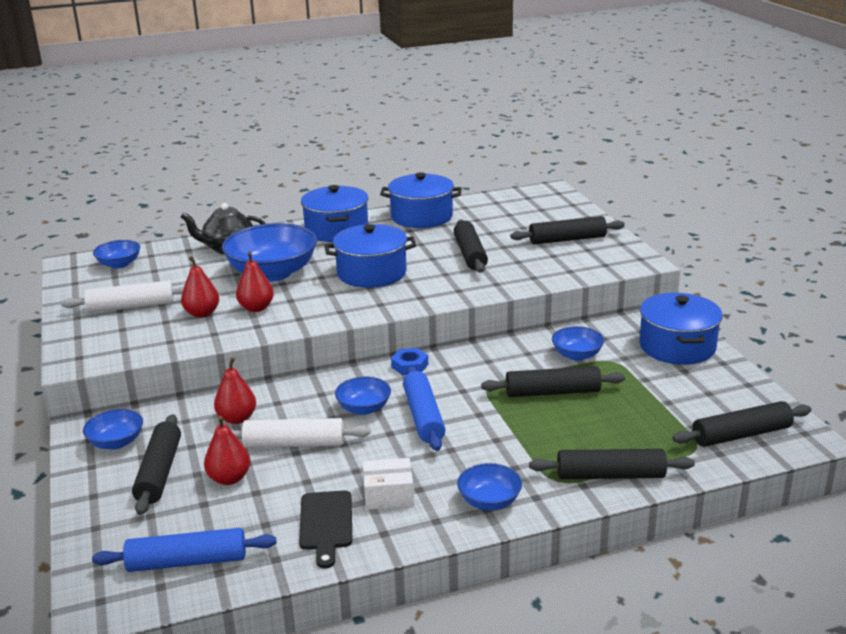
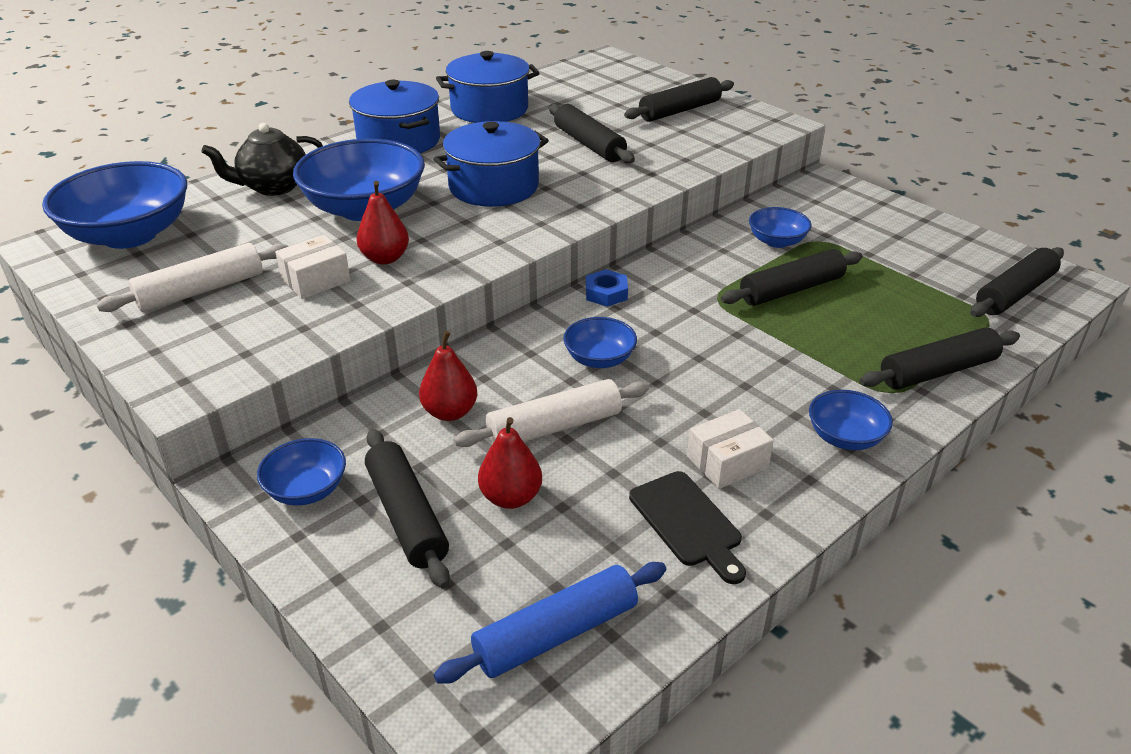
camera: 25 degrees left, 10 degrees up
(119, 264) = (129, 235): blue bowl -> blue bowl, size x1.98
(202, 313) = (316, 280): red pear -> white box
(423, 416) = (678, 352): blue rolling pin -> none
(677, 346) = (866, 211): blue pot -> none

